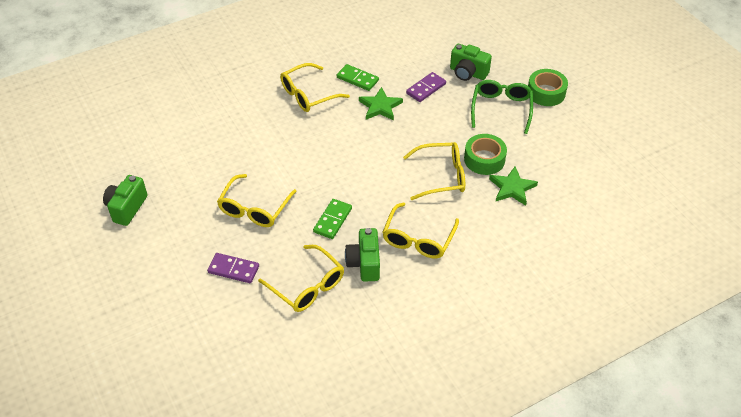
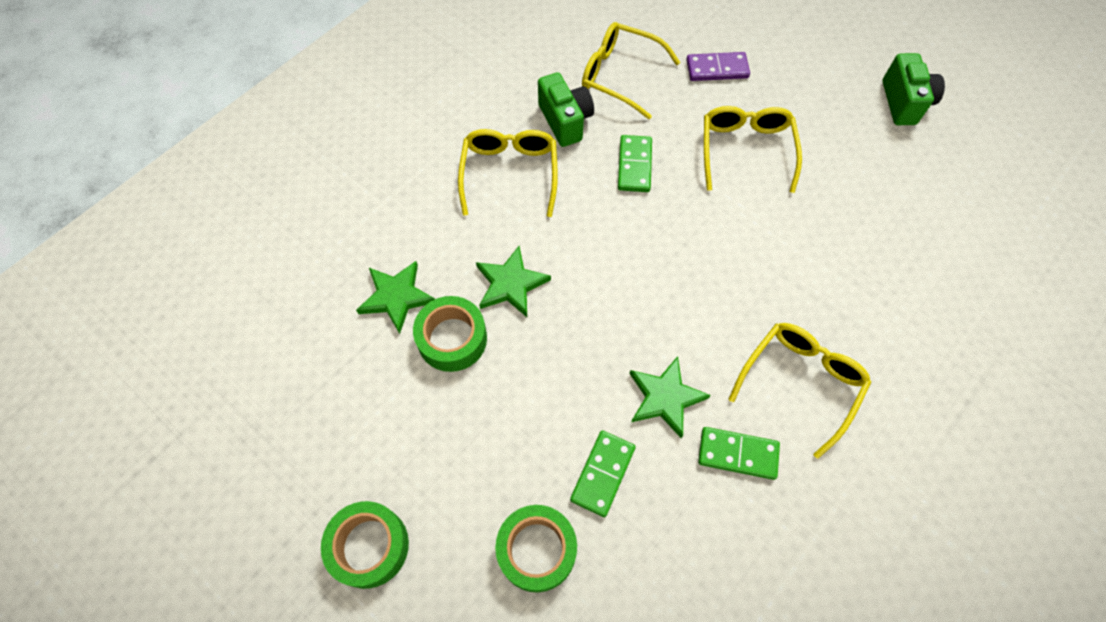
camera: 160 degrees right, 15 degrees up
(426, 88) = (602, 473): purple domino -> green domino
(441, 176) = (510, 284): yellow glasses -> green star
(468, 73) = (537, 550): green camera -> green tape
(501, 109) = (448, 469): green glasses -> none

